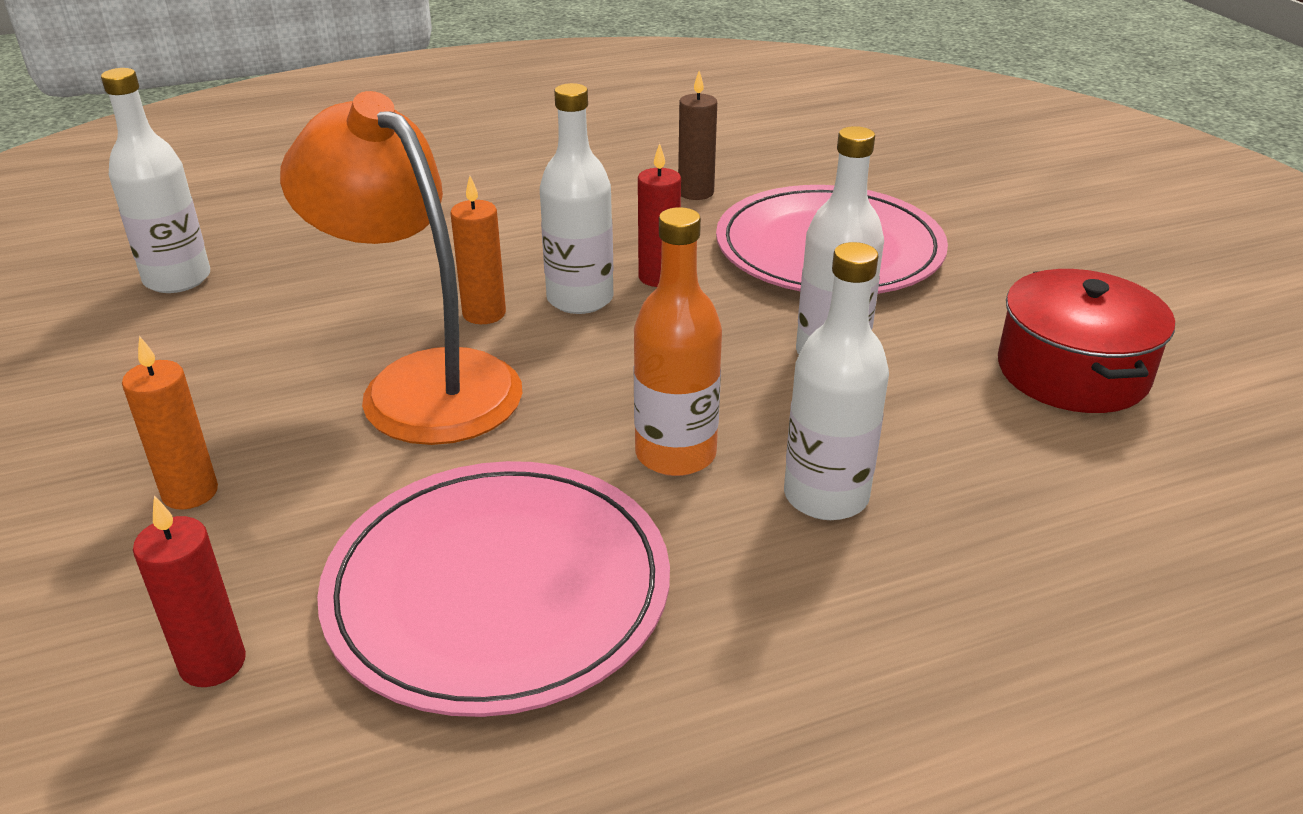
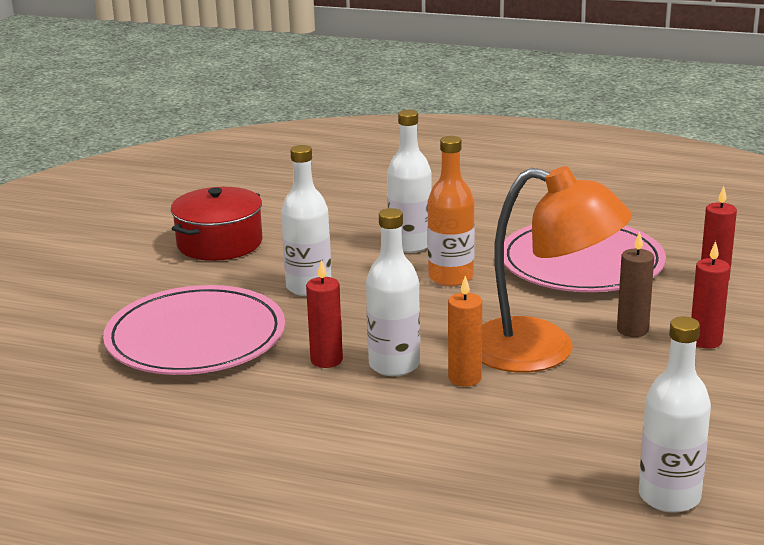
camera: 140 degrees left, 10 degrees down
(190, 492) = (705, 341): orange candle -> red candle
(422, 382) = (543, 351): orange lamp -> orange lamp turned 60 degrees counterclockwise
(696, 192) = (191, 415): brown candle -> brown candle (632, 330)

